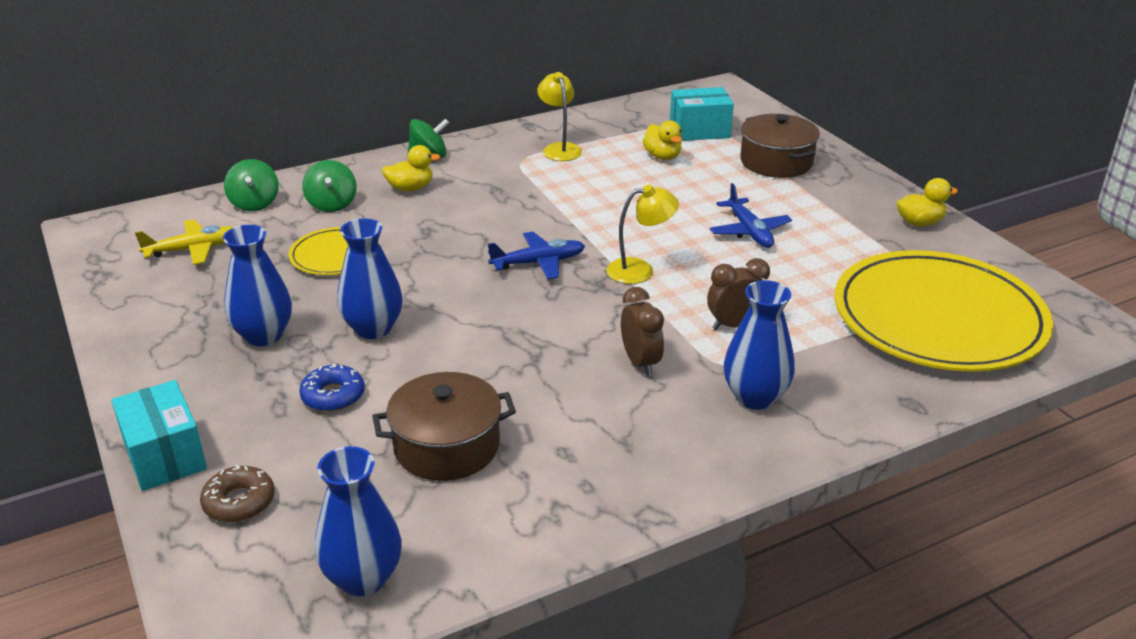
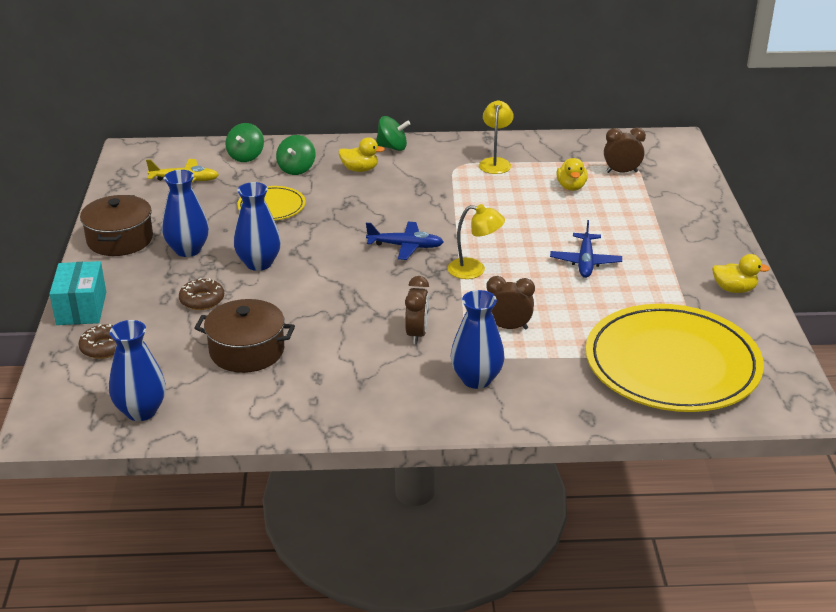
camera: 25 degrees right, 0 degrees up
(333, 396) = (202, 300): blue donut -> brown donut
(699, 130) = (621, 172): turquoise box -> brown clock
(776, 162) = (661, 212): brown pot -> brown pot (120, 239)

